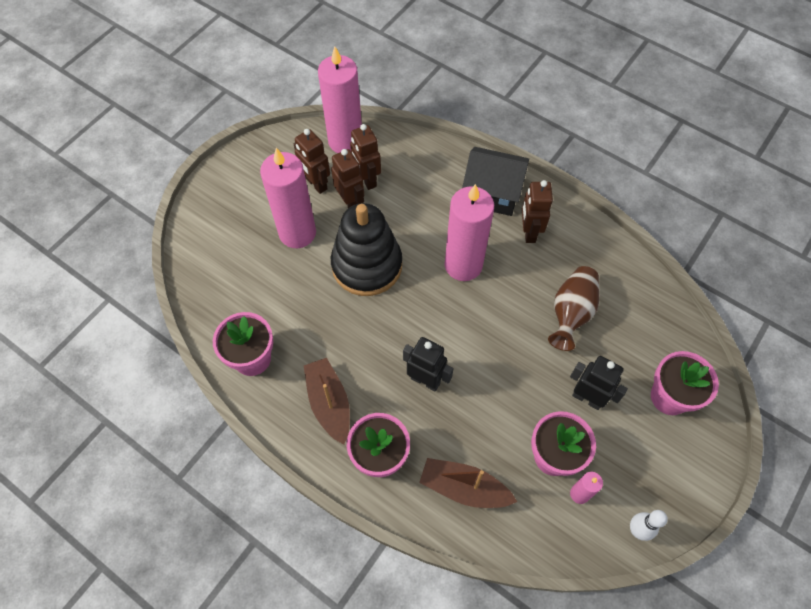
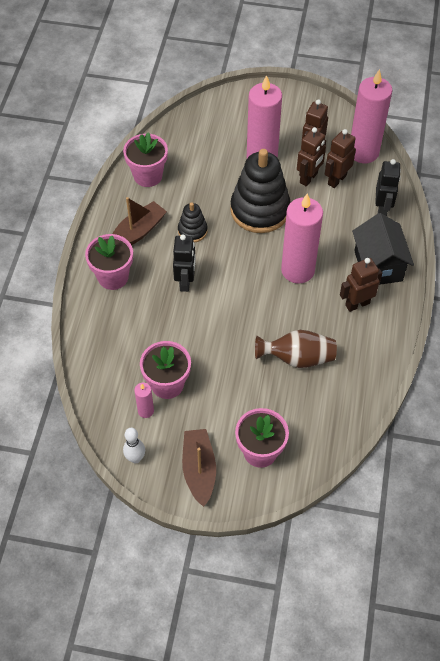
camera: 65 degrees right, 5 degrees down
(359, 344) = (192, 231): none -> black stacking toy
(464, 488) = (115, 335): brown boat -> brown boat (199, 469)
(587, 398) = (227, 392): black robot -> black robot (382, 209)

